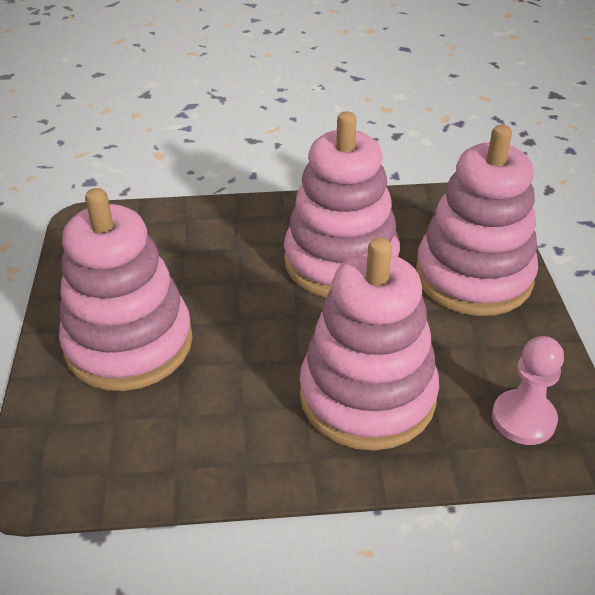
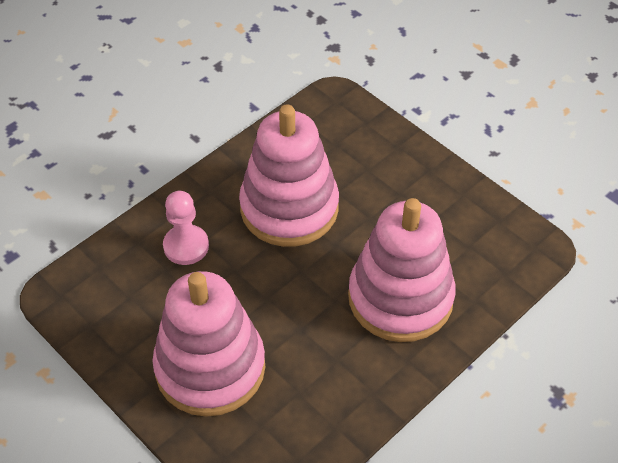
camera: 40 degrees left, 10 degrees up
(473, 276) = (385, 166): pink stacking toy -> none
(523, 419) = (498, 252): pink pawn -> pink pawn (186, 246)

